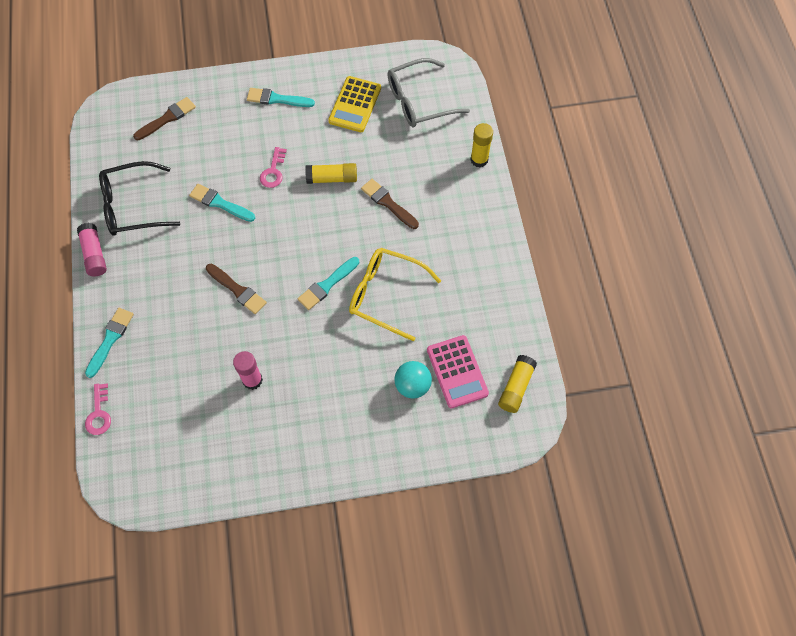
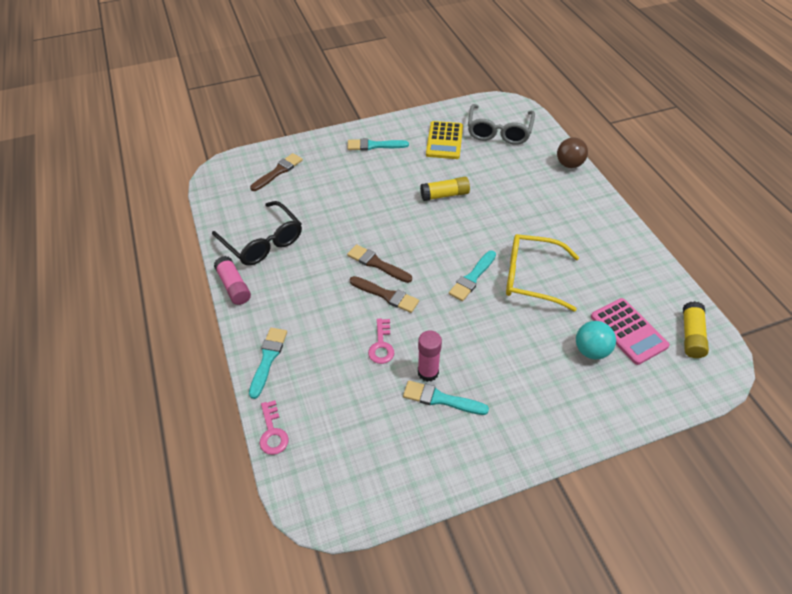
camera: 10 degrees left, 15 degrees down
(132, 206) = (263, 242): black glasses -> black glasses turned 105 degrees counterclockwise
(220, 203) = (347, 228): turquoise brush -> turquoise brush (441, 399)
(273, 171) = (389, 197): pink key -> pink key (381, 345)
(388, 203) = (503, 206): brown brush -> brown brush (377, 264)
(419, 101) = (499, 131): grey glasses -> grey glasses turned 45 degrees counterclockwise
(479, 160) = (569, 164): yellow glue stick -> brown ball

